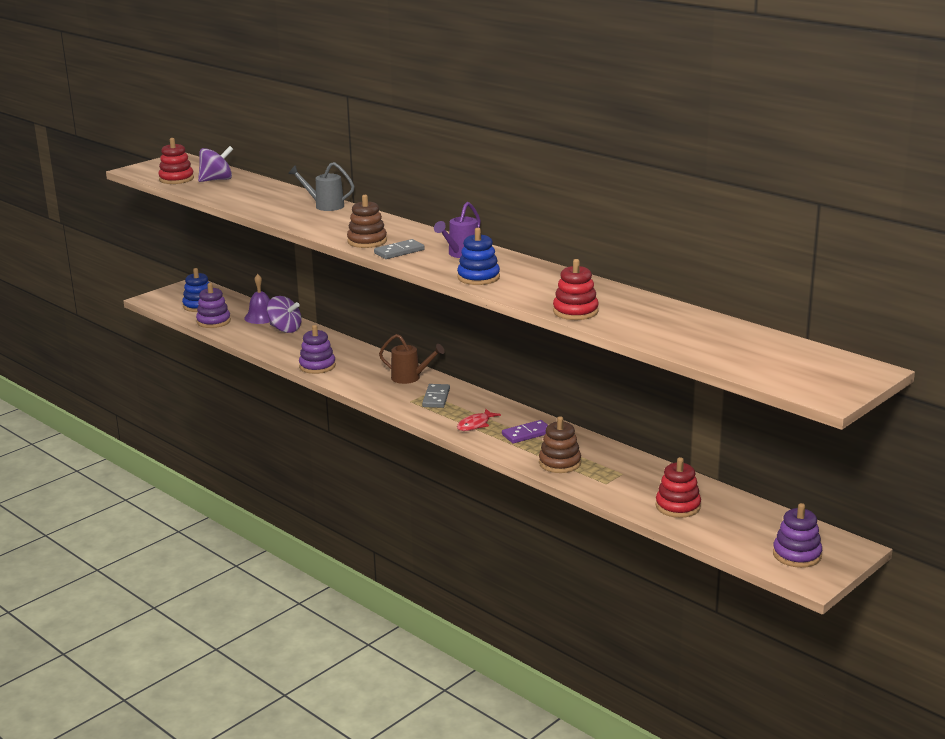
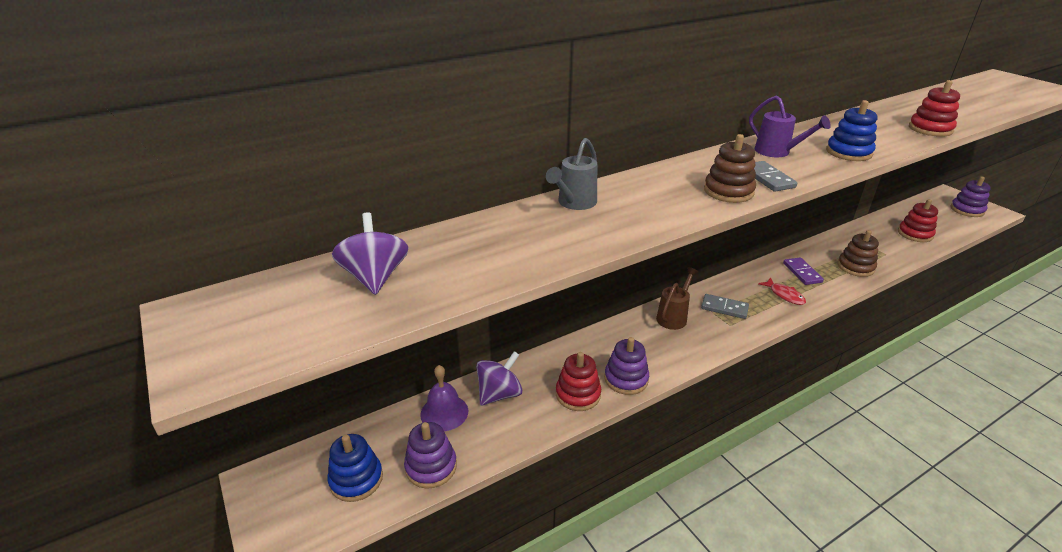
camera: 75 degrees left, 10 degrees up
(176, 179) = (327, 320): red stacking toy -> red stacking toy (578, 394)

